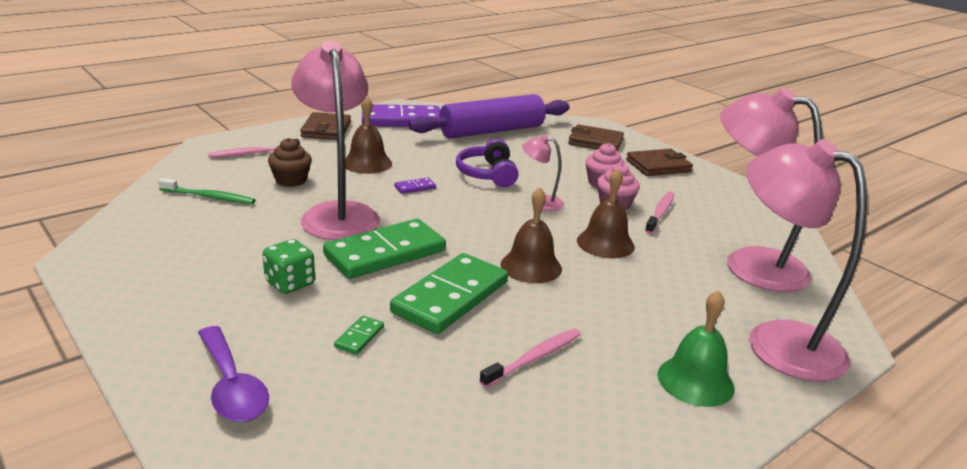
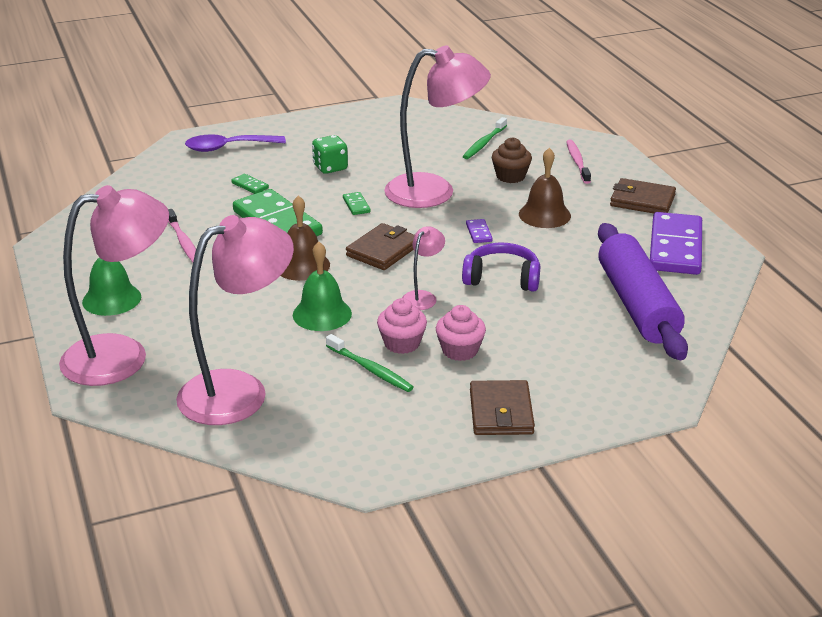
camera: 110 degrees right, 5 degrees up
(385, 253) = (356, 205): green domino -> green domino, size x0.40
(595, 142) = (593, 381): brown wallet -> brown wallet (383, 250)
(605, 243) = (322, 314): brown bell -> green bell
(660, 213) = (370, 369): pink toothbrush -> green toothbrush

